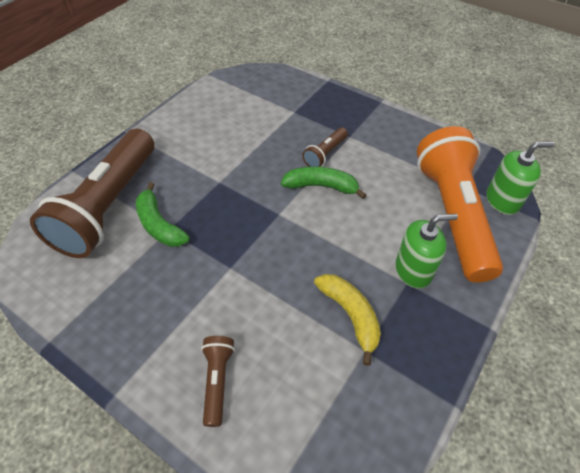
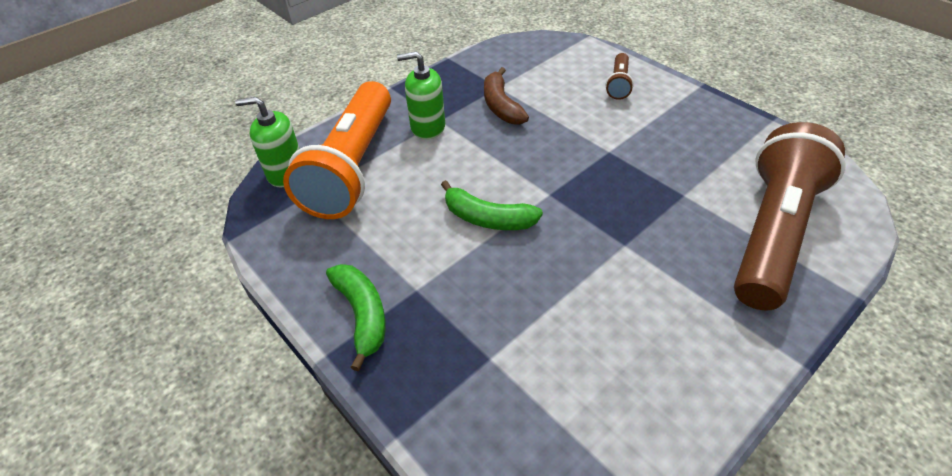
camera: 165 degrees left, 5 degrees down
(159, 224) = (697, 201): green banana -> green banana (362, 315)
(325, 154) = (465, 264): brown flashlight -> none
(350, 315) = (501, 106): yellow banana -> brown banana

